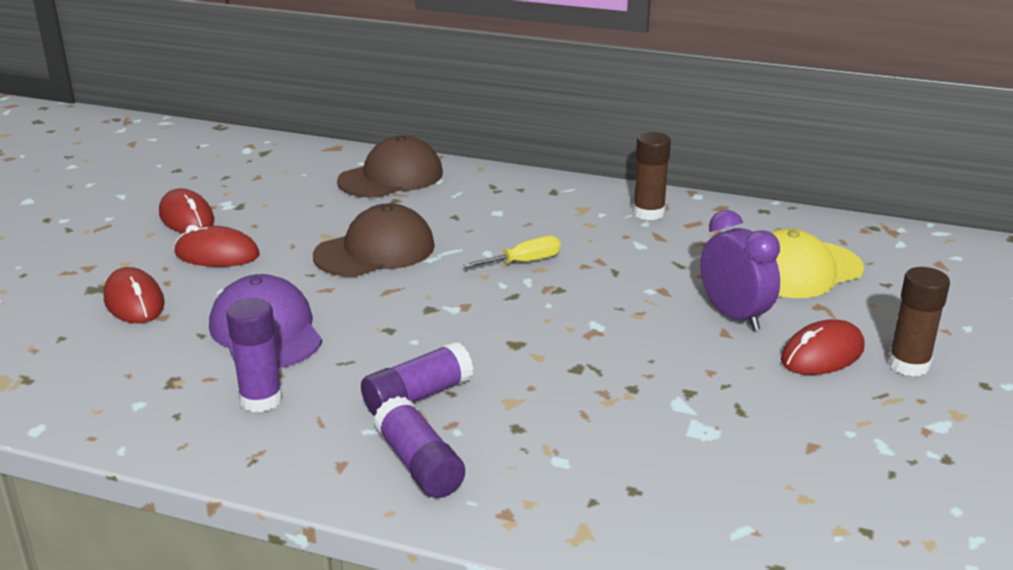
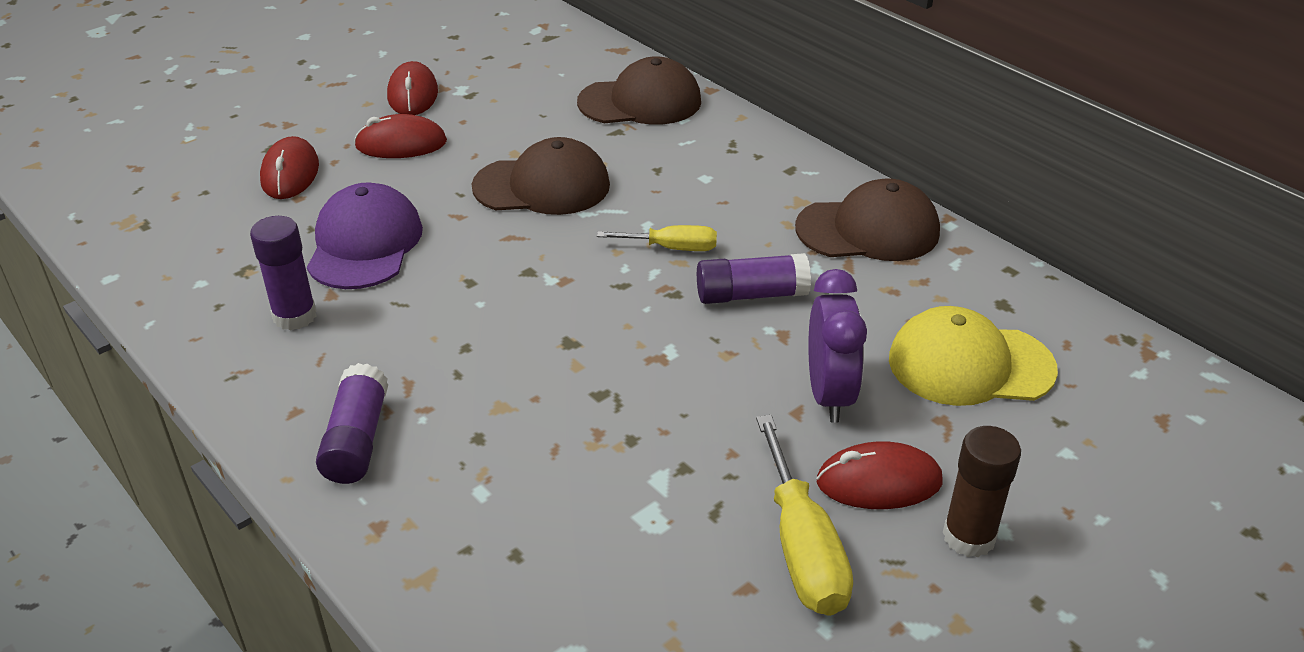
camera: 30 degrees right, 10 degrees up
(217, 254) = (401, 144): red mouse -> red mouse turned 45 degrees counterclockwise
(417, 396) = (424, 366): purple glue stick -> purple glue stick (751, 295)
(648, 213) = (868, 230): brown glue stick -> brown cap
(819, 409) = (802, 548): none -> yellow screwdriver

